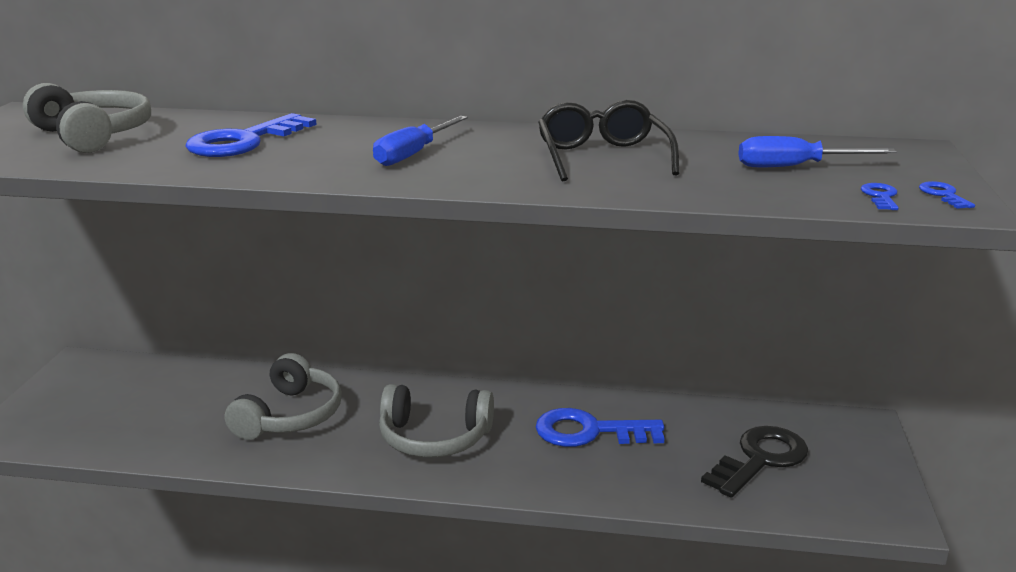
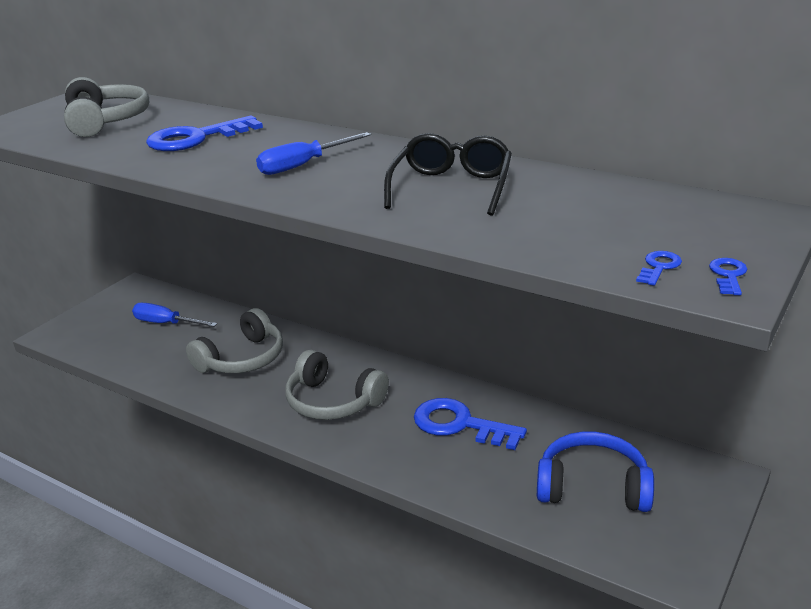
camera: 25 degrees right, 5 degrees up
(760, 459) = (592, 486): black key -> blue headphones
(795, 167) = (616, 221): blue screwdriver -> blue screwdriver (166, 323)

